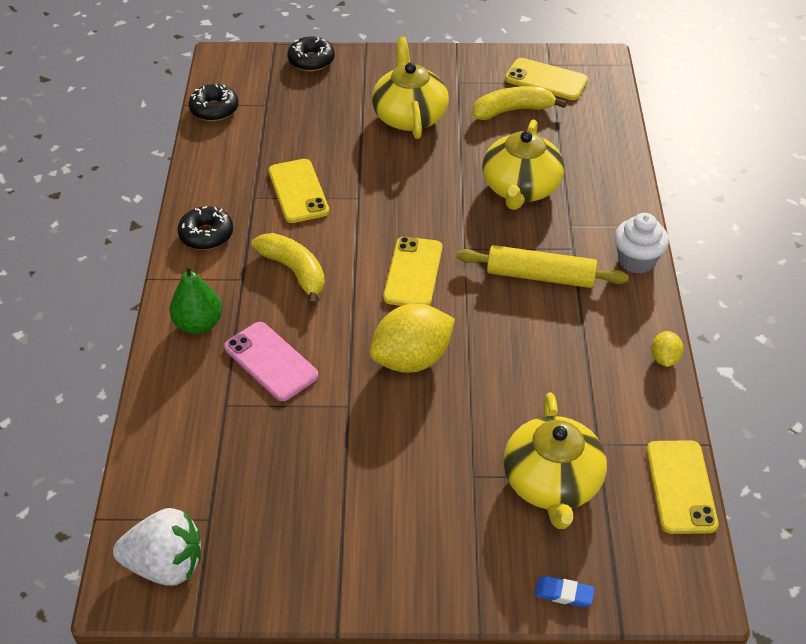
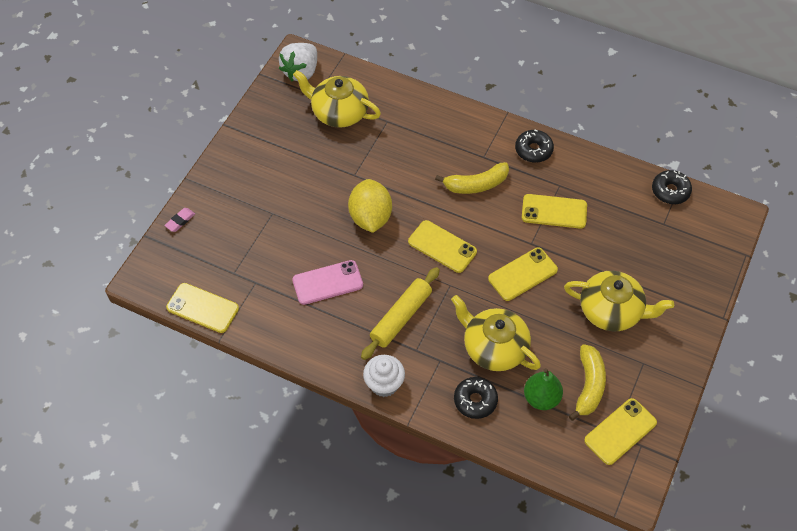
camera: 115 degrees right, 10 degrees up
(198, 324) = (455, 125): green pear -> green pear (541, 398)
(271, 361) = (407, 150): pink phone -> pink phone (327, 282)
(311, 60) = (712, 271): black donut -> black donut (475, 400)
(407, 192) = (522, 274): none -> yellow phone
(552, 483) = (245, 247): yellow teapot -> yellow teapot (339, 112)
(563, 594) = (180, 221): blue eraser -> pink eraser
(664, 359) = (293, 352): yellow lemon -> none

